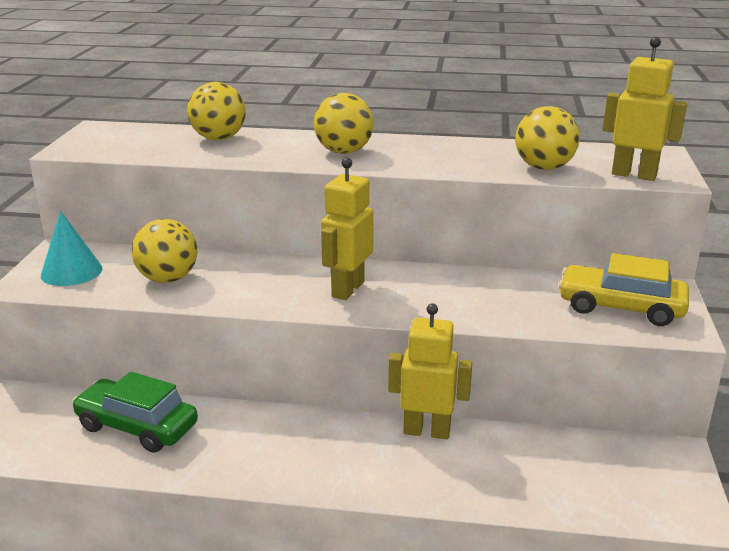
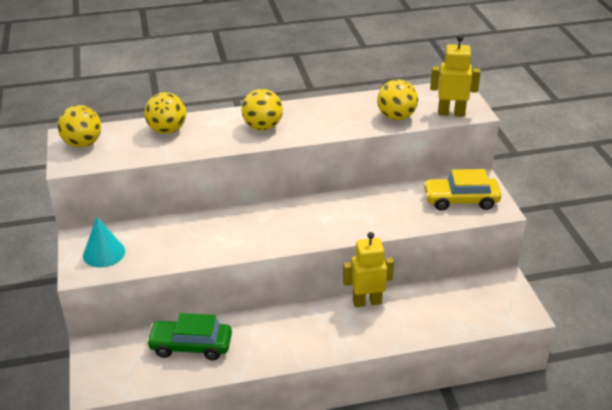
camera: 20 degrees left, 10 degrees up
(168, 279) = (175, 243): yellow ball -> yellow ball (83, 144)
(347, 289) = (296, 224): yellow robot -> none

